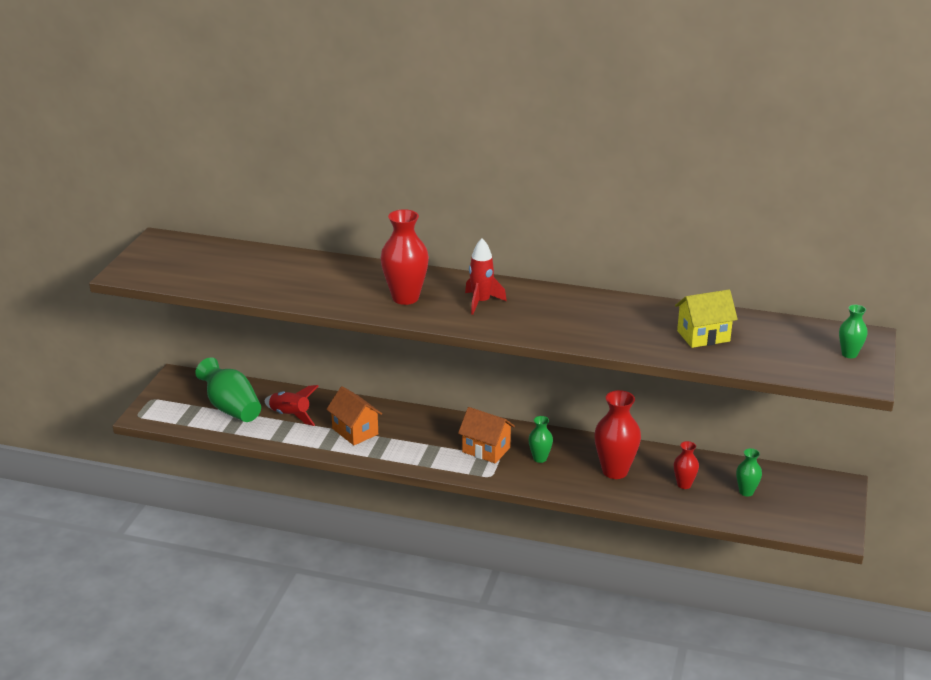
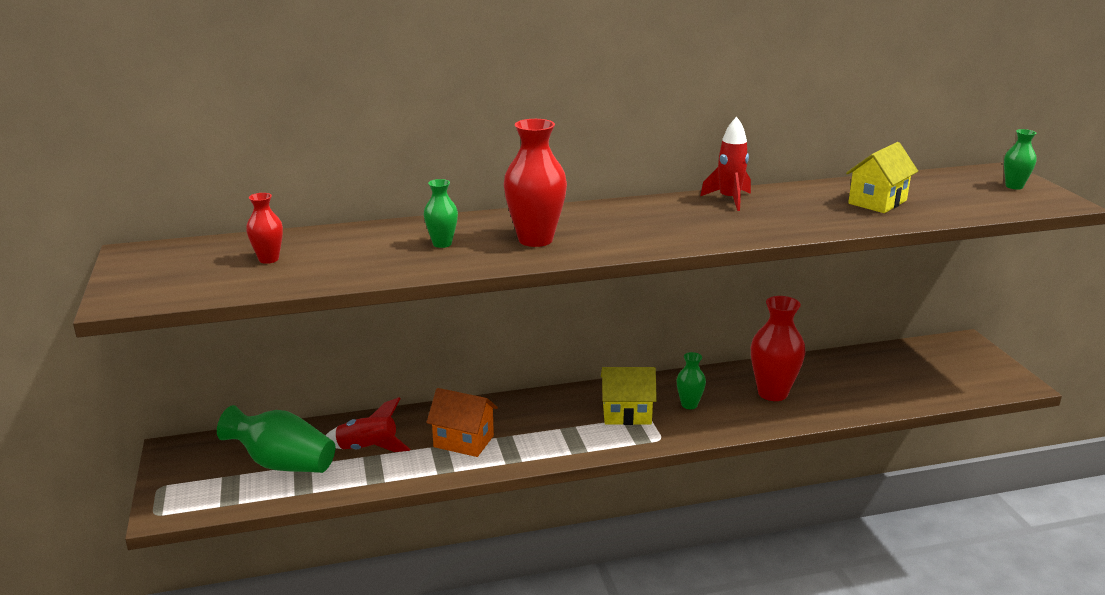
camera: 30 degrees left, 5 degrees down
(481, 302) = (624, 225): red rocket -> red rocket (729, 200)
(486, 450) = (627, 414): orange house -> yellow house
(684, 484) = (846, 385): red vase -> red vase (268, 259)
(746, 492) = (904, 373): green vase -> green vase (442, 244)

